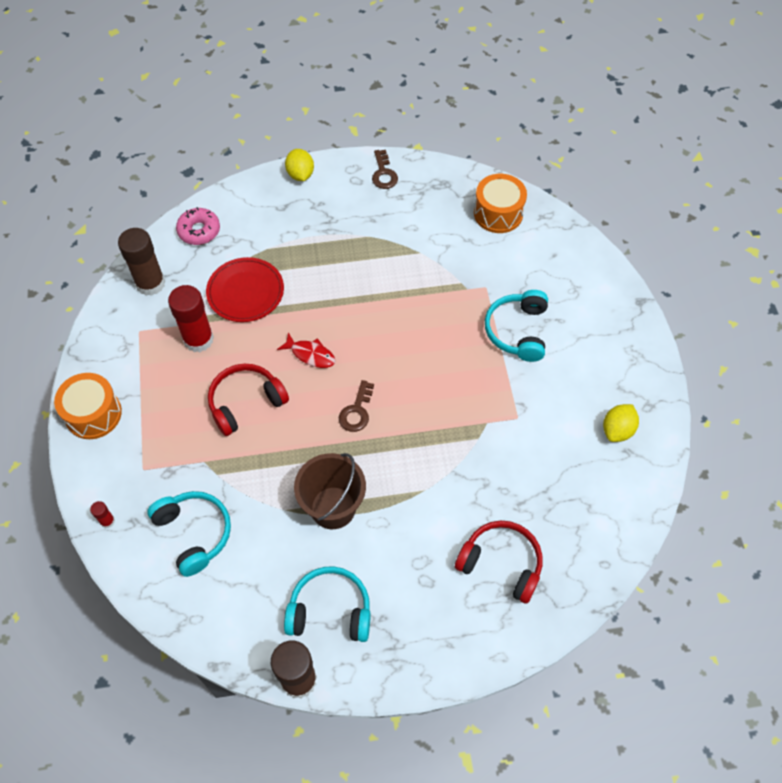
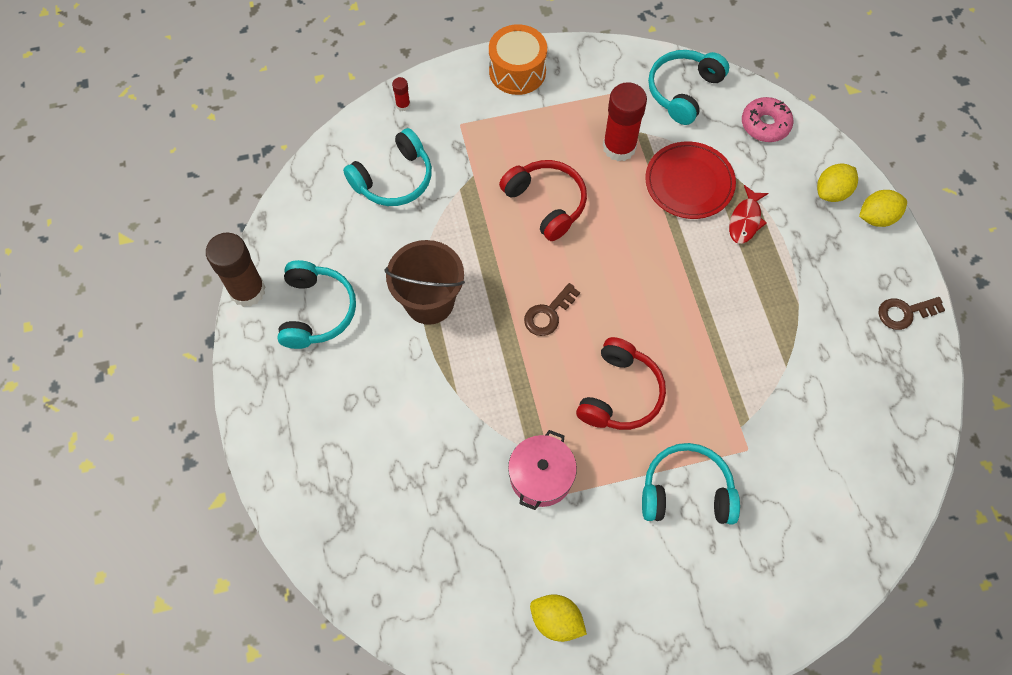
camera: 85 degrees right, 5 degrees up
(150, 283) = (683, 91): brown glue stick -> turquoise headphones
(273, 198) = (832, 192): none -> yellow lemon
(310, 354) = (616, 259): red fish -> red fish (745, 220)
(357, 411) = (548, 314): brown key -> brown key turned 60 degrees counterclockwise
(498, 213) = (874, 461): orange drum -> none
(501, 563) = (372, 480): red headphones -> red headphones (620, 394)
(502, 430) = (541, 476): none -> pink pot

